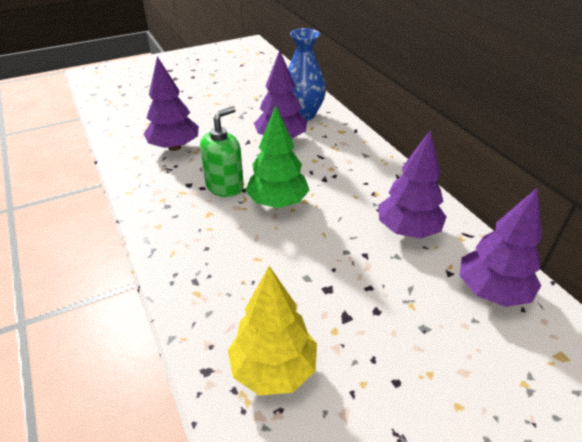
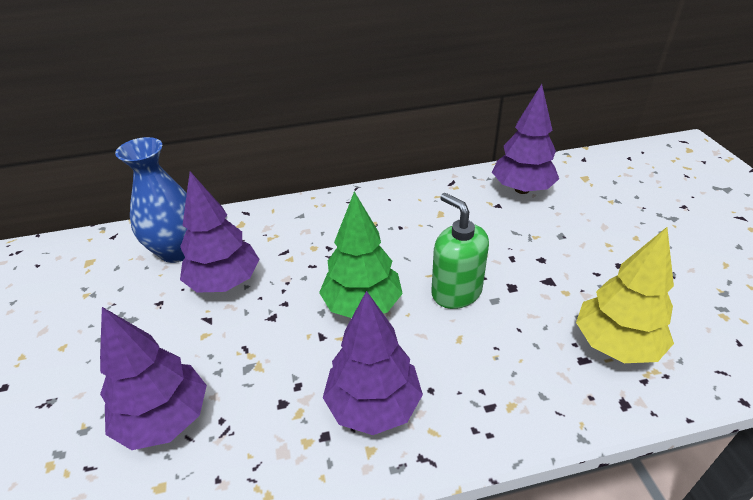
camera: 75 degrees left, 0 degrees up
(225, 186) = (307, 357): green soap dispenser -> green soap dispenser (456, 292)
(407, 230) = (438, 215): purple tree -> purple tree (373, 406)

